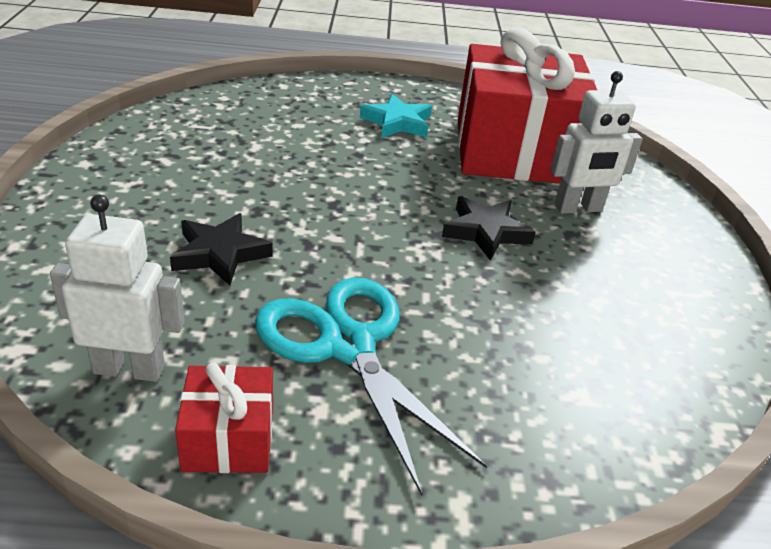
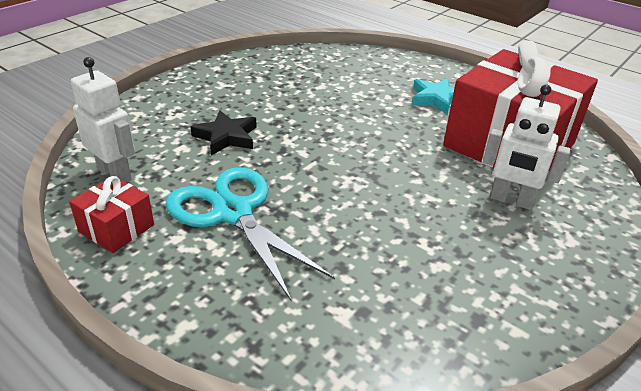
camera: 40 degrees right, 0 degrees up
(347, 345) = (233, 213): turquoise scissors -> turquoise scissors turned 45 degrees counterclockwise
(485, 232) = (411, 187): black star -> none

